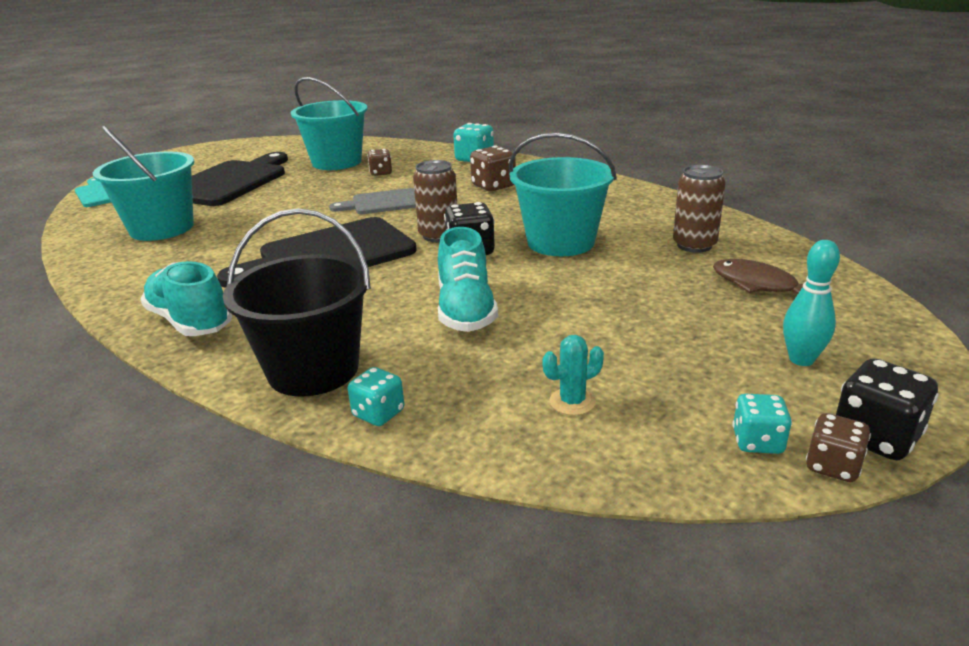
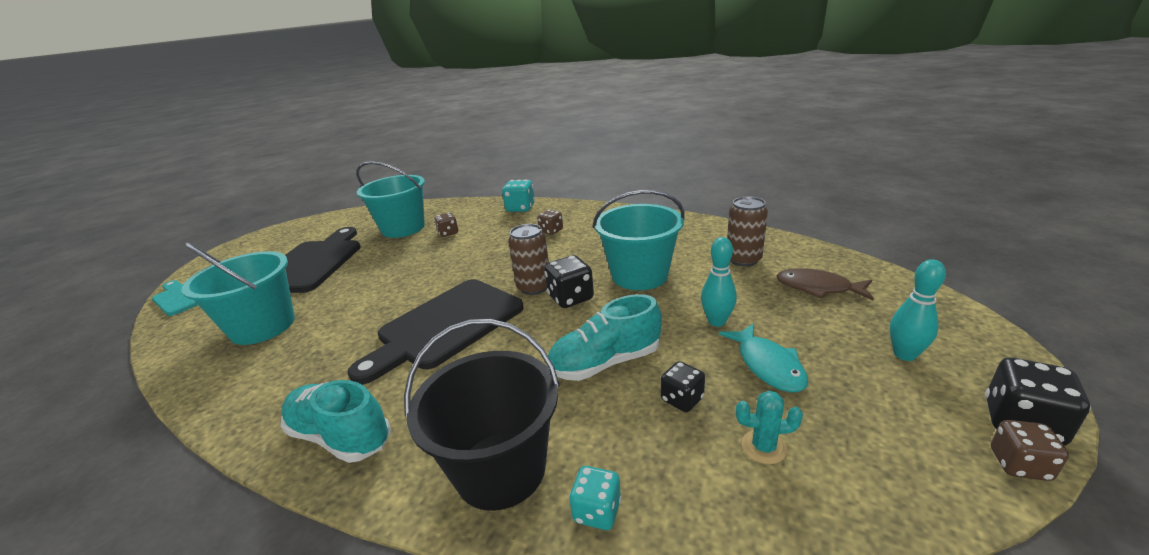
camera: 15 degrees left, 0 degrees up
(382, 203) = (466, 262): grey cutting board -> none
(466, 310) = (605, 363): turquoise shoe -> turquoise shoe turned 90 degrees clockwise
(493, 186) = (551, 231): brown dice -> brown dice, size x0.65
(521, 352) = (682, 399): none -> black dice
(572, 402) = (763, 447): turquoise cactus -> turquoise cactus turned 45 degrees clockwise
(612, 296) = (716, 321): none -> turquoise bowling pin
(635, 341) = (768, 365): none -> turquoise fish
(757, 442) = (943, 453): turquoise dice -> none

